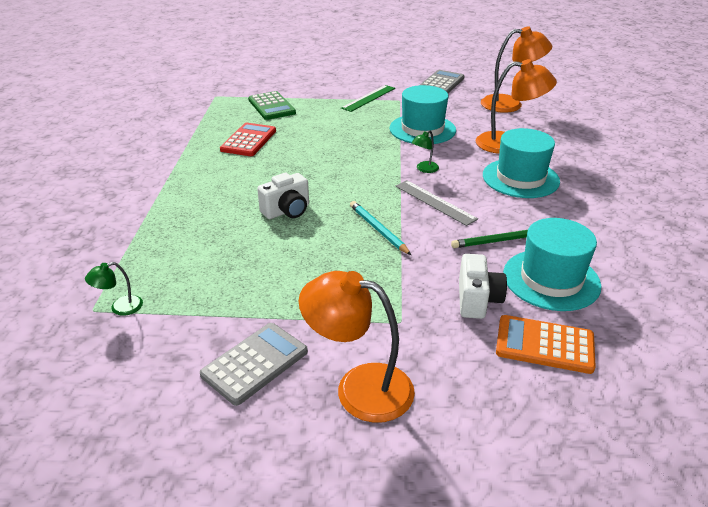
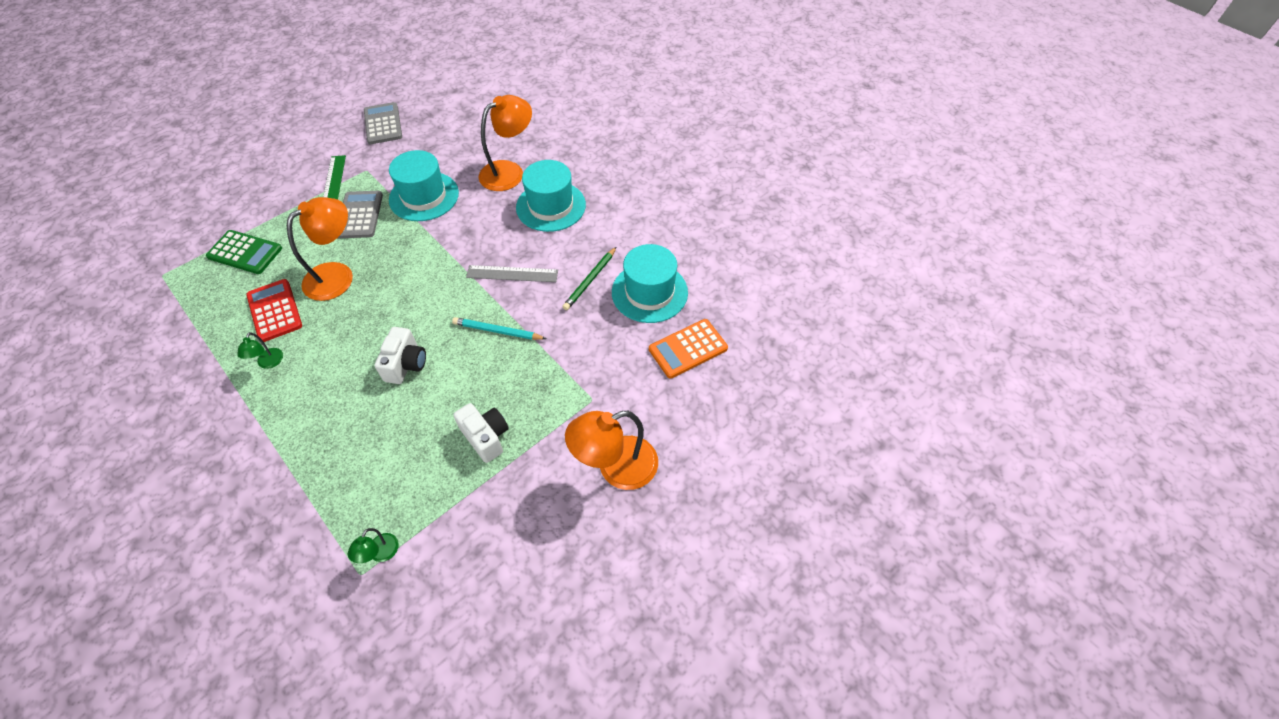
camera: 45 degrees left, 20 degrees up
(255, 363) = (534, 508): grey calculator -> grey calculator (359, 215)
(424, 169) = (470, 243): green lamp -> green lamp (268, 363)
(477, 300) = (621, 344): white camera -> white camera (486, 437)
(510, 104) = (468, 120): orange lamp -> orange lamp (337, 275)

